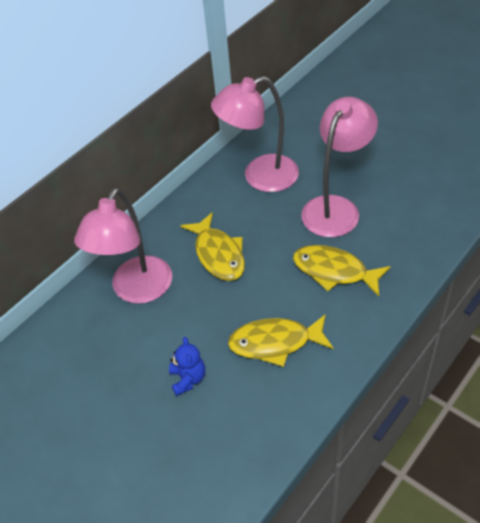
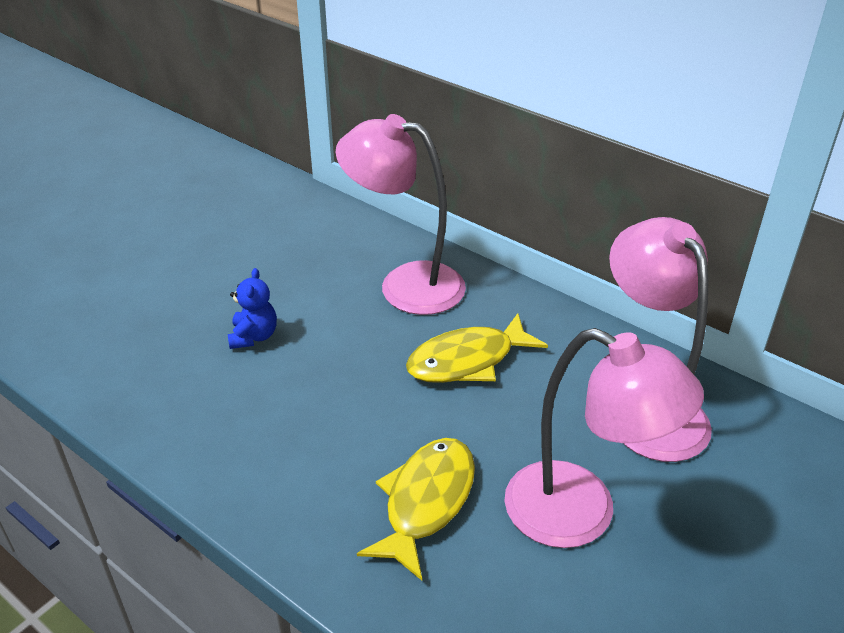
camera: 85 degrees right, 10 degrees down
(188, 379) = (254, 336): blue teddy bear -> blue teddy bear turned 75 degrees counterclockwise
(275, 343) = (293, 422): yellow fish -> none

